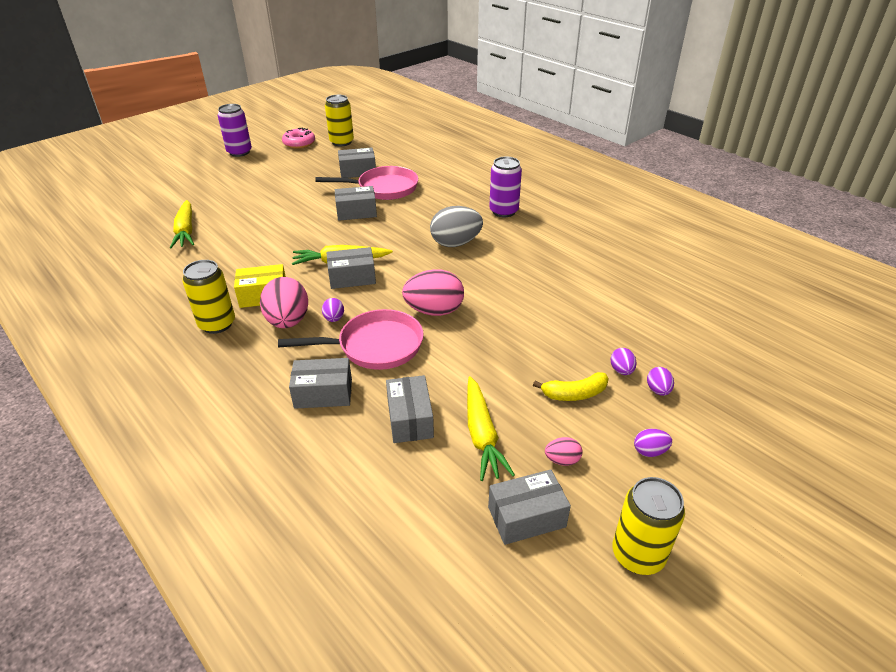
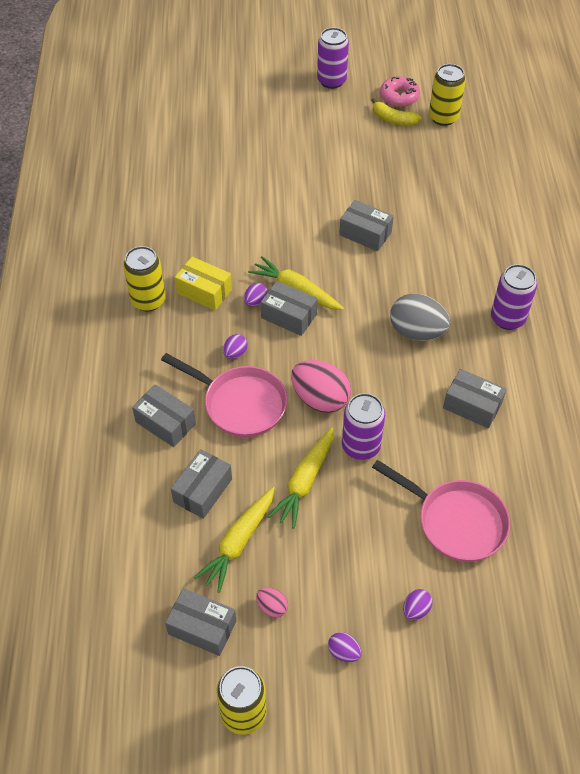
camera: 40 degrees right, 15 degrees up
(186, 231) = (204, 172): yellow carrot -> yellow carrot (305, 481)
(288, 321) = (199, 332): pink egg -> none
(358, 171) = (418, 174): grey box -> grey box (472, 406)
(383, 188) = (420, 214): pink pan -> pink pan (455, 521)
(497, 321) = (361, 446): none -> purple can
(574, 394) = (344, 561): yellow banana -> yellow banana (393, 119)
(621, 370) = (408, 569): purple egg -> purple egg (255, 301)

